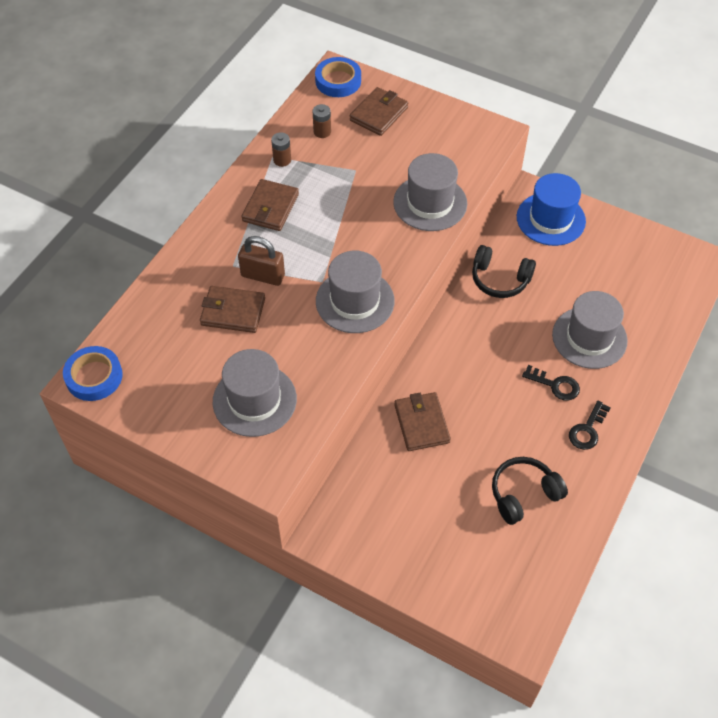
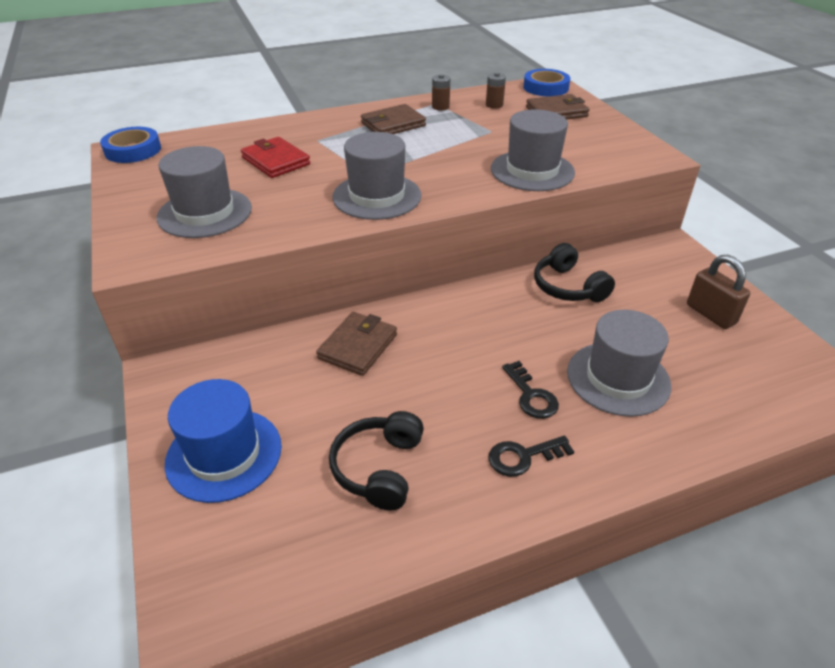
camera: 40 degrees right, 15 degrees down
(233, 312) = (276, 161): brown wallet -> red wallet
(263, 276) = (329, 153): brown padlock -> brown padlock (710, 314)
(523, 494) = (379, 468): black headphones -> black headphones turned 90 degrees counterclockwise
(550, 219) = (674, 271): blue hat -> blue hat (224, 454)

